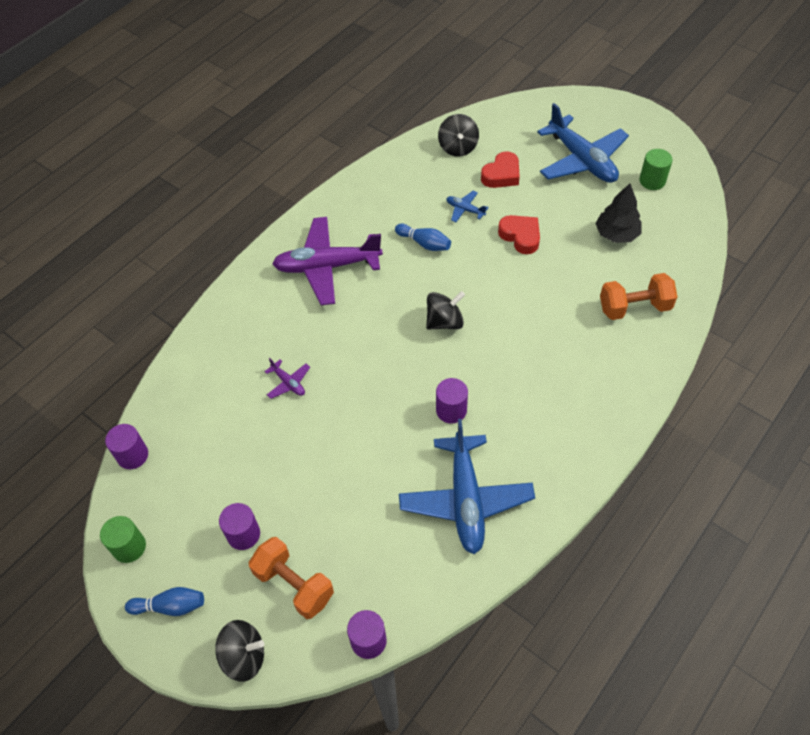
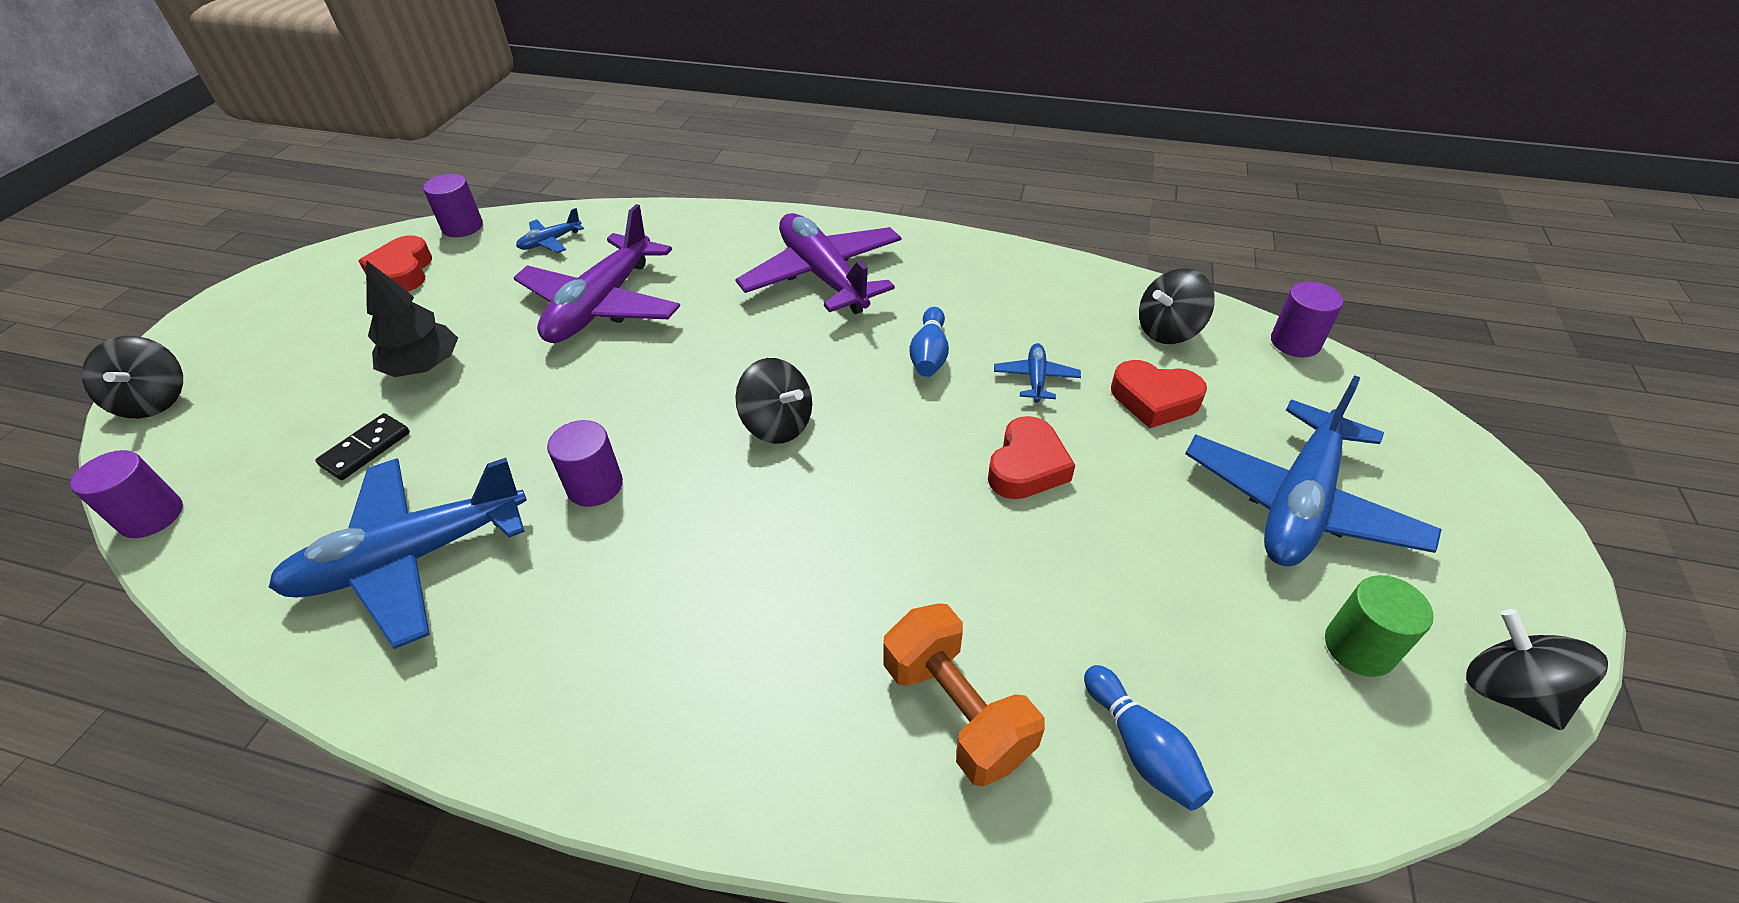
camera: 65 degrees right, 10 degrees down
(129, 547) = (331, 265): green cylinder -> none
(170, 606) = (243, 319): blue bowling pin -> blue bowling pin (1141, 748)
(172, 498) = (403, 272): none -> red heart
(192, 402) = (550, 241): none -> blue plane
(243, 534) = (347, 343): purple cylinder -> purple cylinder (1295, 342)
(288, 383) = (602, 305): purple plane -> purple plane, size x2.35
(294, 585) = (261, 411): orange dumbbell -> none
(364, 522) = (365, 449): none -> black domino
(616, 234) = (1143, 619): black tree -> black tree (424, 367)
(682, 154) = (1508, 691): none -> black spinning top

